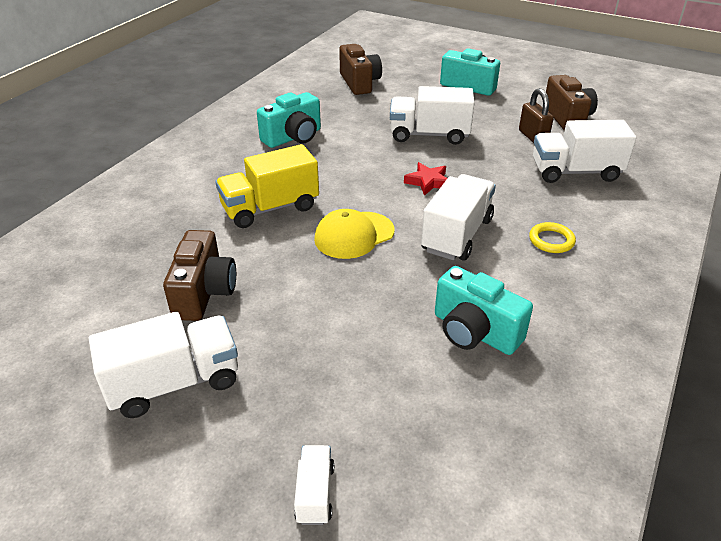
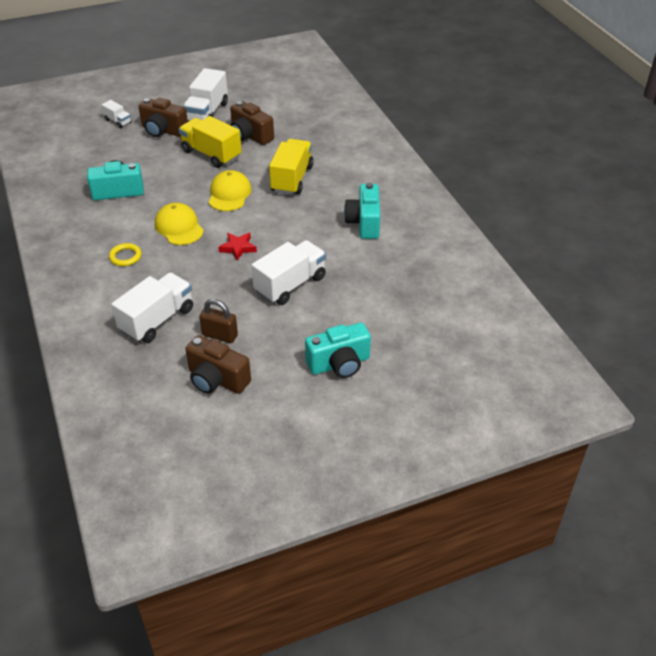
camera: 130 degrees right, 5 degrees up
(289, 300) = (211, 154): none -> yellow truck
(359, 83) = (419, 300): brown camera -> brown camera (163, 130)
(457, 235) = (179, 227): white truck -> yellow cap

